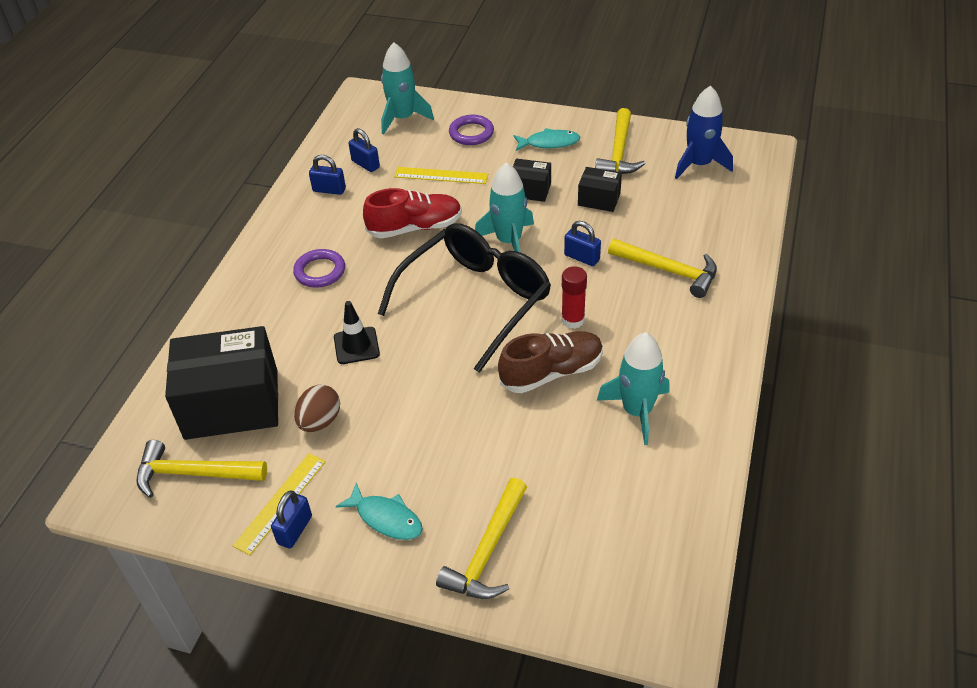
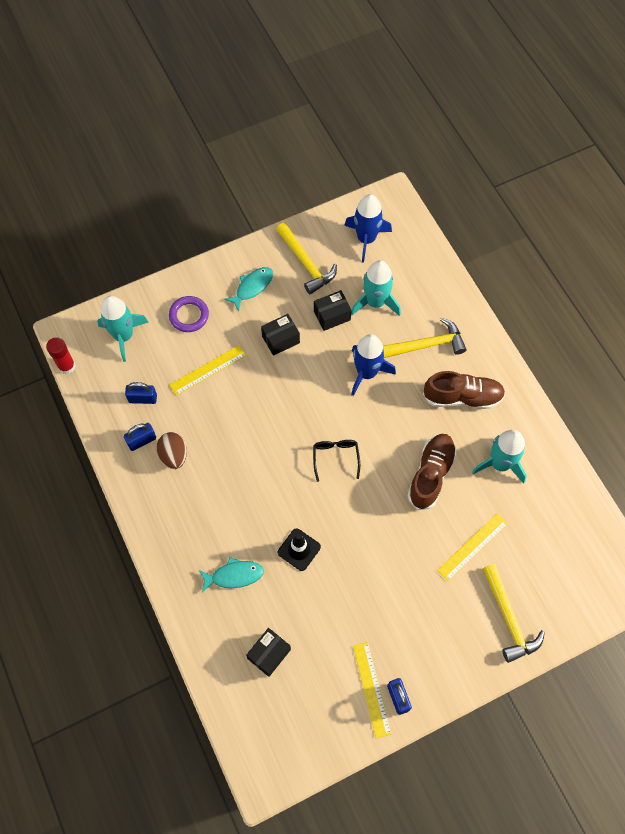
camera: 45 degrees left, 20 degrees up
(194, 474) = (301, 717): yellow hammer -> none
(232, 404) = (269, 654): black box -> black box, size x0.47
(320, 271) = (212, 513): purple ring -> none
(320, 421) = (335, 619): brown egg -> brown egg (174, 455)
(386, 518) = (438, 646): turquoise fish -> turquoise fish (234, 575)
(415, 227) = (237, 428): red shoe -> none
(474, 301) = (335, 458): black glasses -> black glasses, size x0.41
(509, 241) = (309, 393): turquoise rocket -> turquoise rocket (375, 302)
(524, 460) = (472, 546): none -> yellow ruler
(573, 320) = (406, 426): red glue stick -> red glue stick (66, 366)
(582, 257) = (366, 373): blue padlock -> blue rocket
(659, 332) = (462, 397): none -> brown shoe

